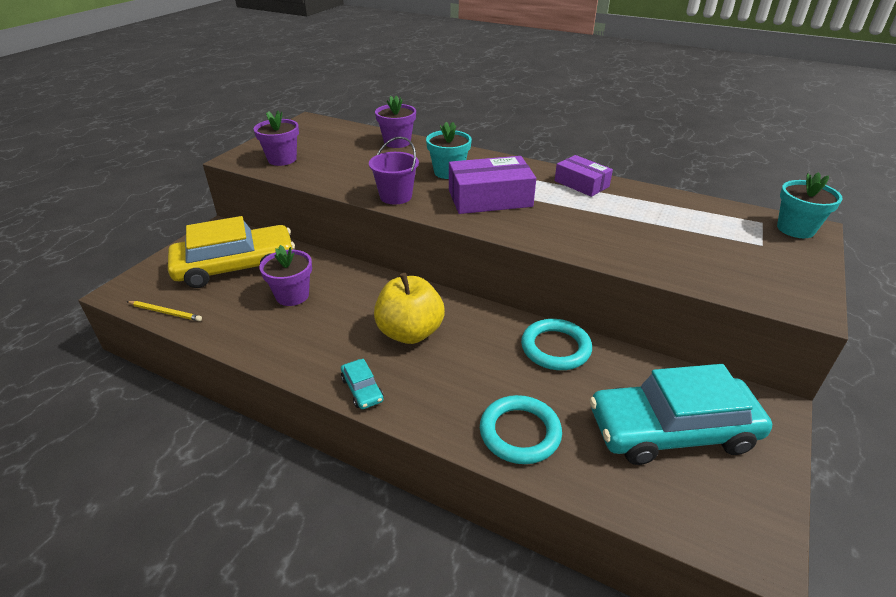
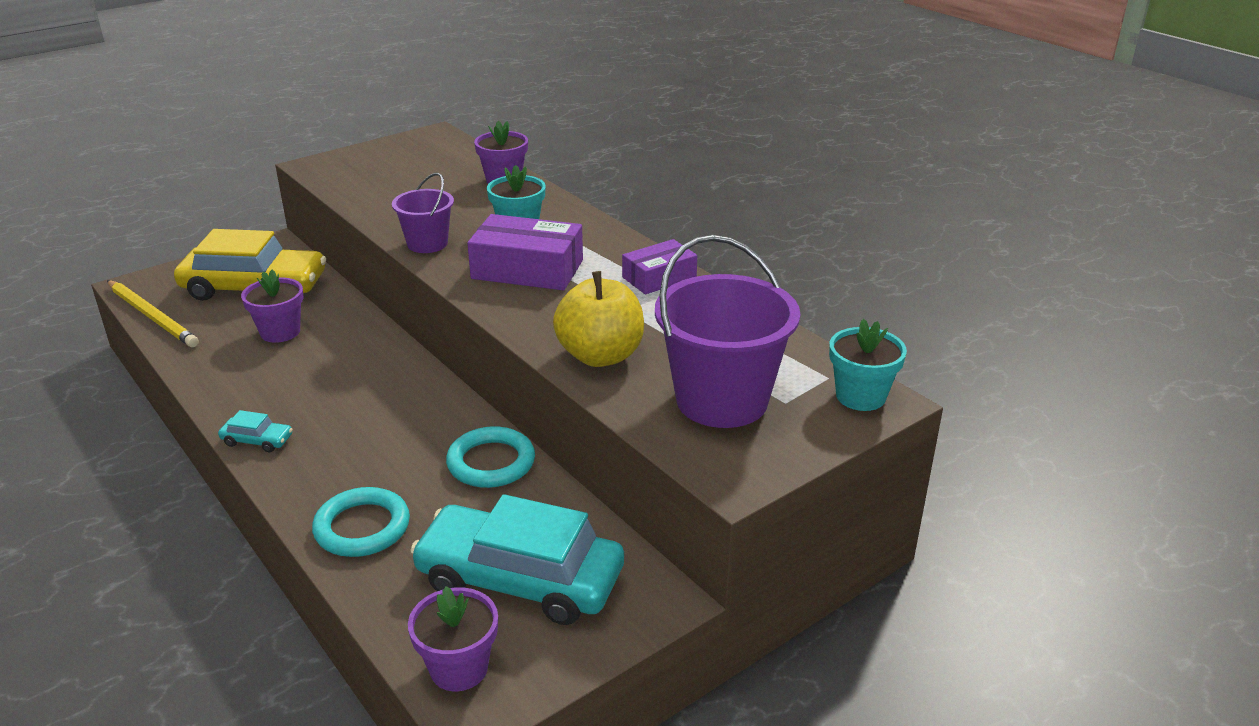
camera: 25 degrees right, 5 degrees down
(165, 312) = (152, 316): yellow pencil -> yellow pencil, size x1.81
(282, 159) = (357, 175): purple flower pot -> purple flower pot (459, 668)
(362, 389) = (257, 440): turquoise car -> turquoise car turned 75 degrees counterclockwise
(410, 332) = (357, 401): yellow apple -> yellow apple (600, 356)
(581, 184) = (659, 277): purple box -> purple box turned 75 degrees clockwise
(727, 254) = (721, 400): none -> purple bucket

